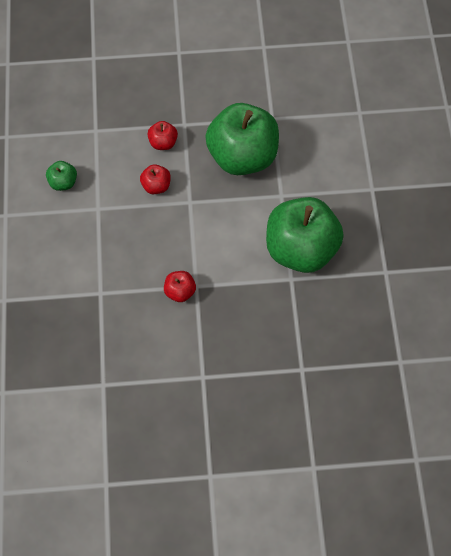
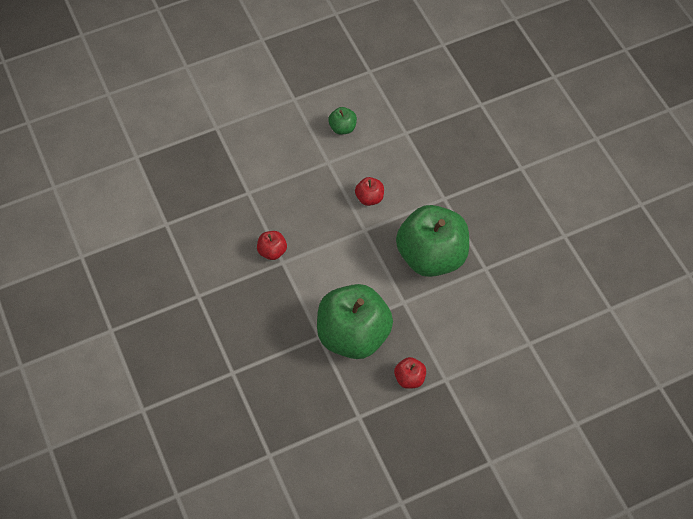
camera: 70 degrees right, 5 degrees down
(163, 143) = (416, 188): red apple -> red apple (409, 378)

